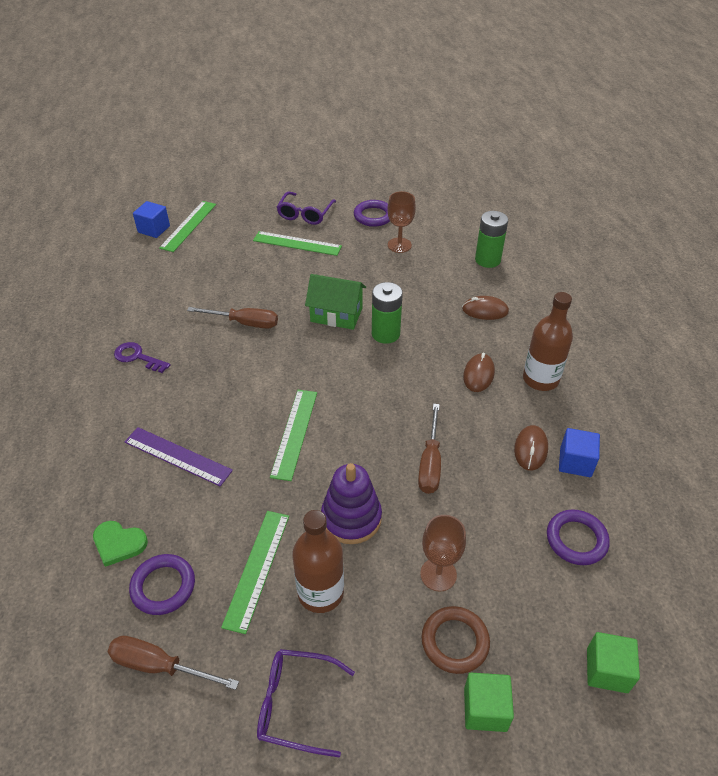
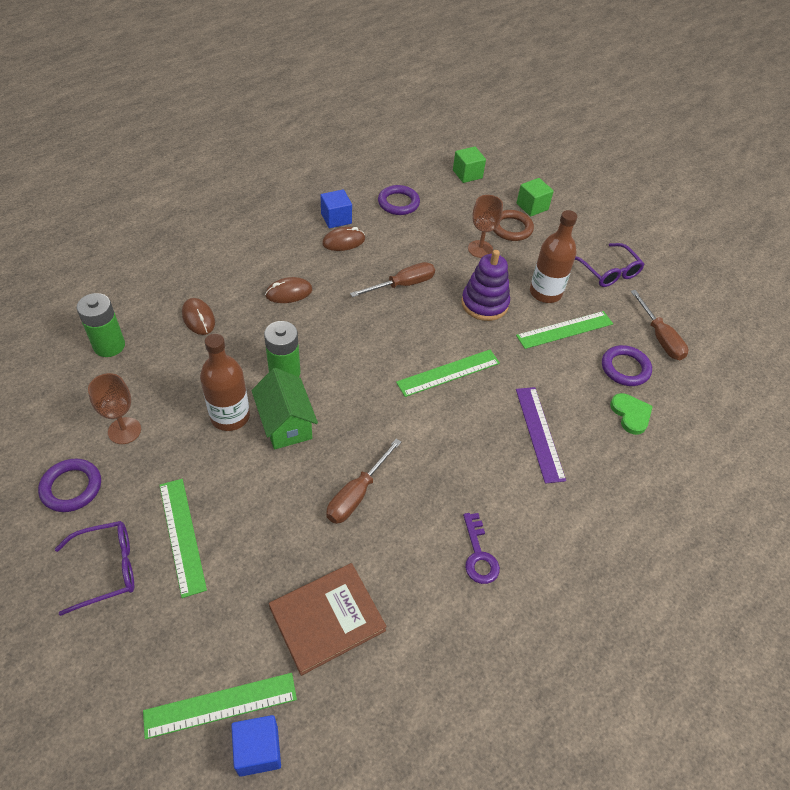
camera: 130 degrees left, 5 degrees up
(183, 275) = (327, 619): none -> brown book
(244, 323) = (357, 494): brown screwdriver -> brown screwdriver turned 120 degrees counterclockwise
(540, 379) = (265, 257): brown bottle -> brown bottle (230, 416)

